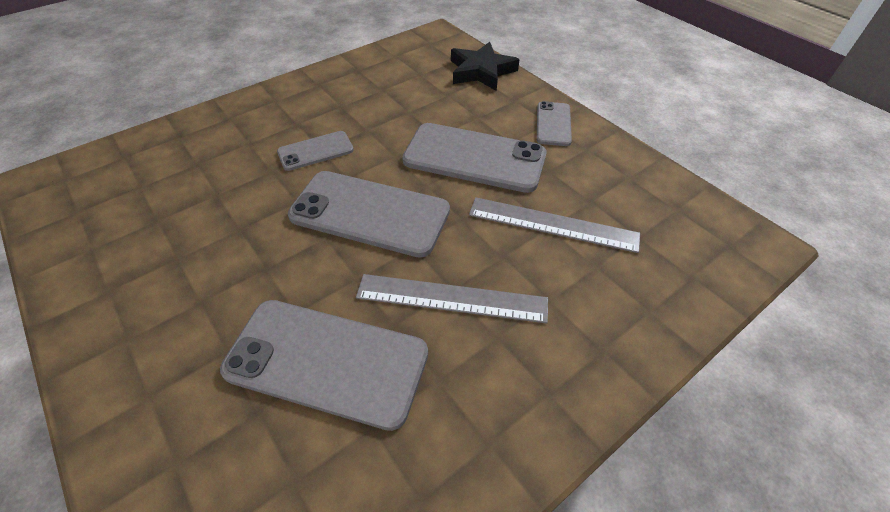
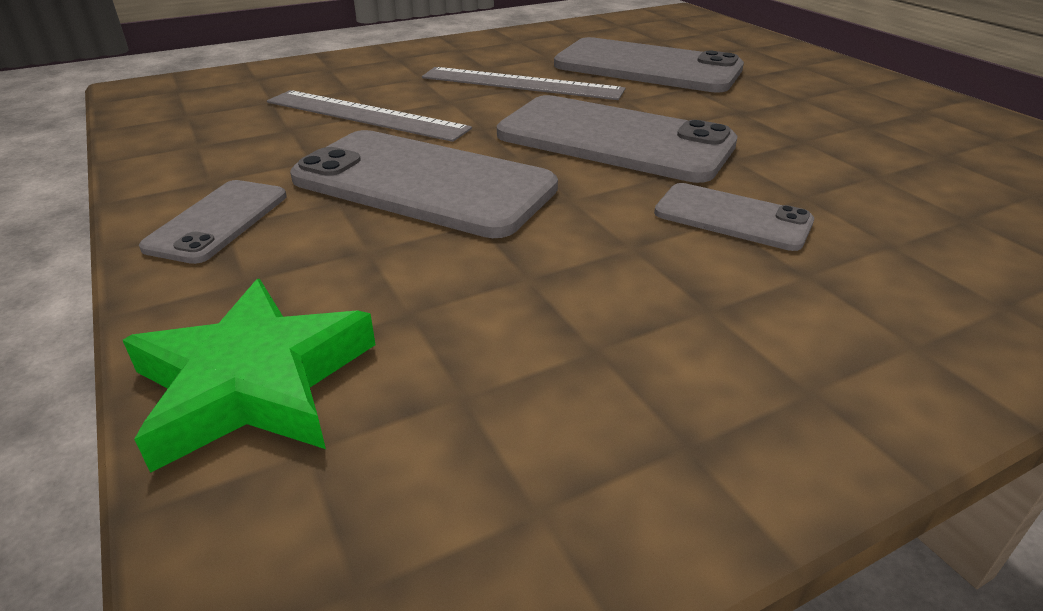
camera: 170 degrees left, 15 degrees down
(315, 151) = (732, 217): grey phone -> grey phone turned 45 degrees clockwise
(481, 71) = (253, 383): black star -> green star

